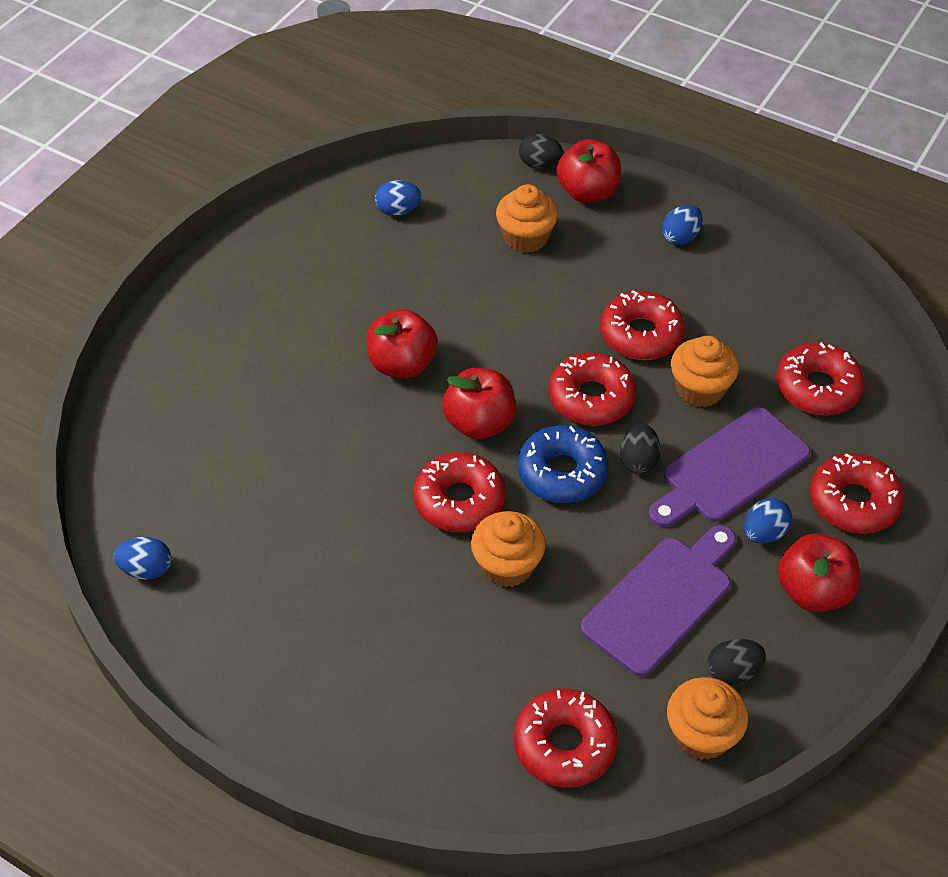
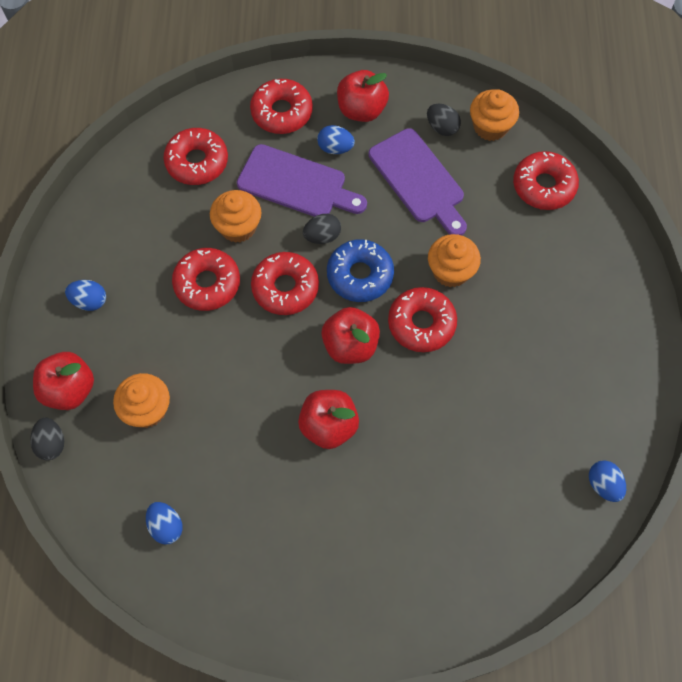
camera: 120 degrees left, 15 degrees up
(661, 600) = (419, 180): purple cutting board -> purple cutting board turned 135 degrees counterclockwise

